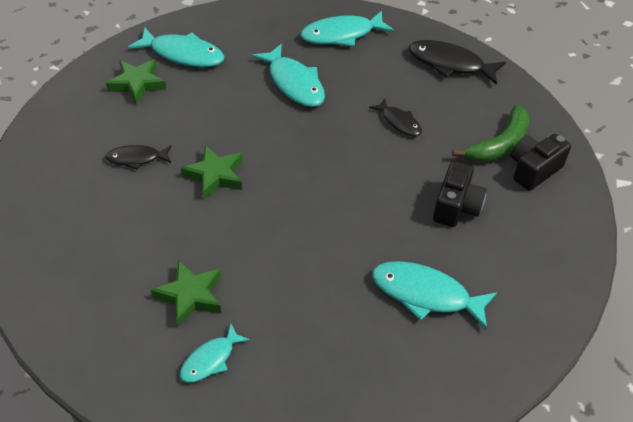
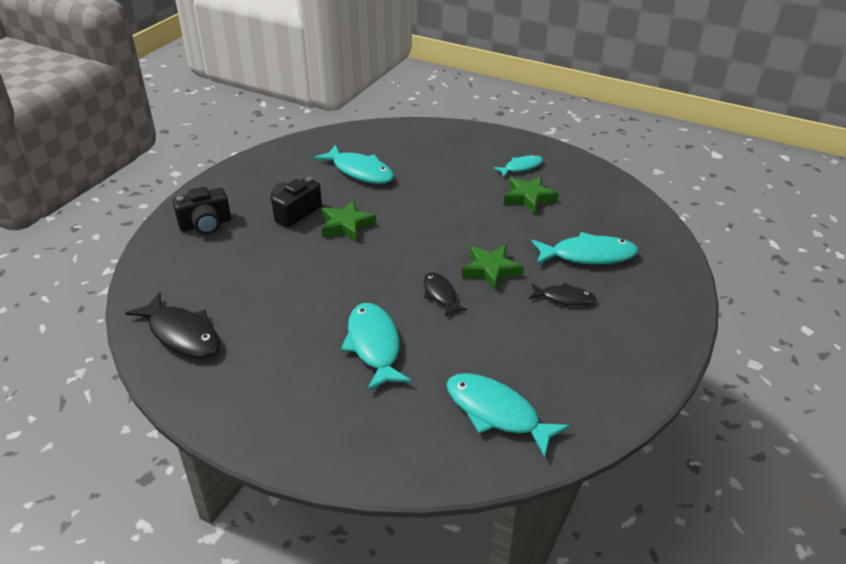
camera: 160 degrees left, 10 degrees down
(137, 84) = (559, 381): green star -> green star (346, 225)
(342, 35) = (278, 401): turquoise fish -> turquoise fish (588, 255)
(399, 122) = (290, 283): black fish -> black fish (440, 294)
(500, 144) = (213, 248): green banana -> none

